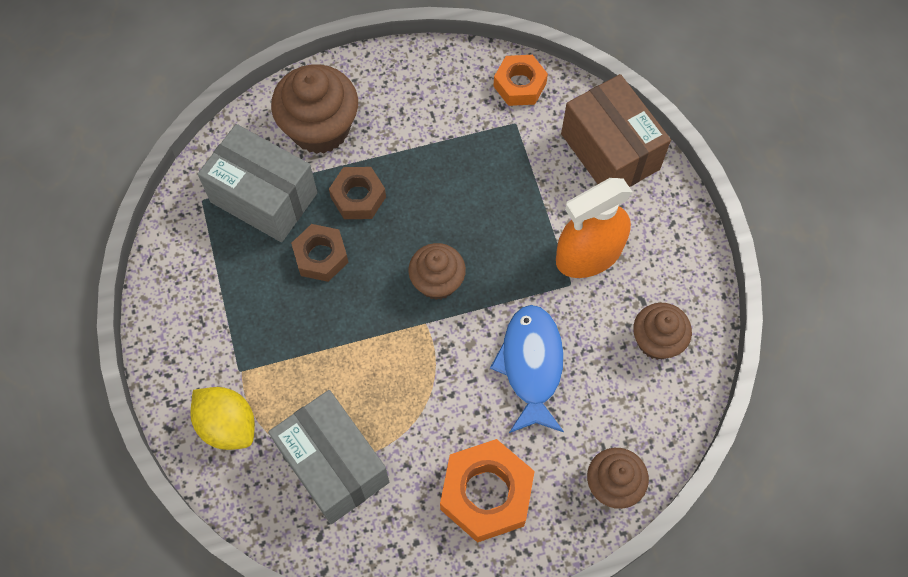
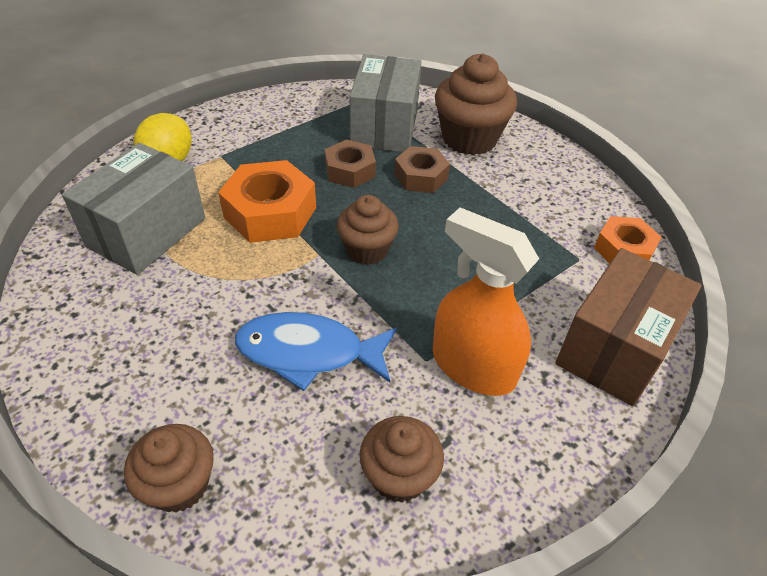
camera: 65 degrees right, 20 degrees down
(486, 494) = (140, 356): orange nut -> orange nut (270, 212)
(531, 365) = (308, 352): blue fish -> blue fish turned 150 degrees counterclockwise

